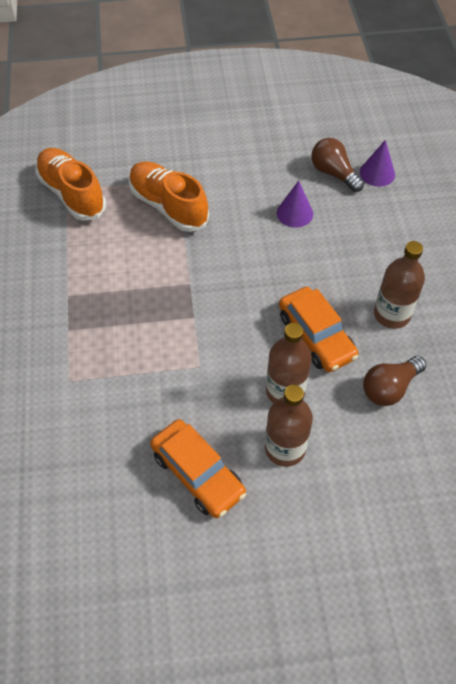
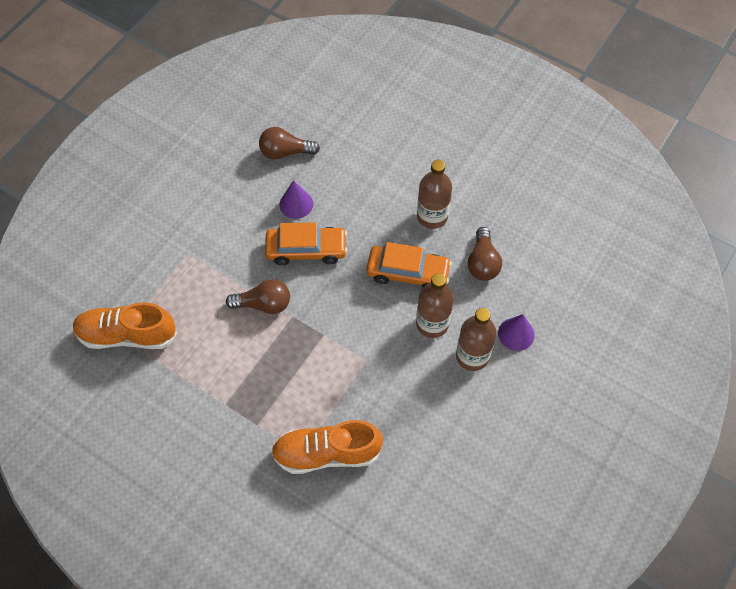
camera: 50 degrees left, 5 degrees up
(168, 206) = (208, 278): orange shoe -> orange shoe (327, 453)
(181, 257) = (264, 304): none -> brown light bulb
(198, 473) = (446, 421): orange car -> orange car (306, 250)
(377, 173) = (312, 127): purple cone -> purple cone (516, 334)

